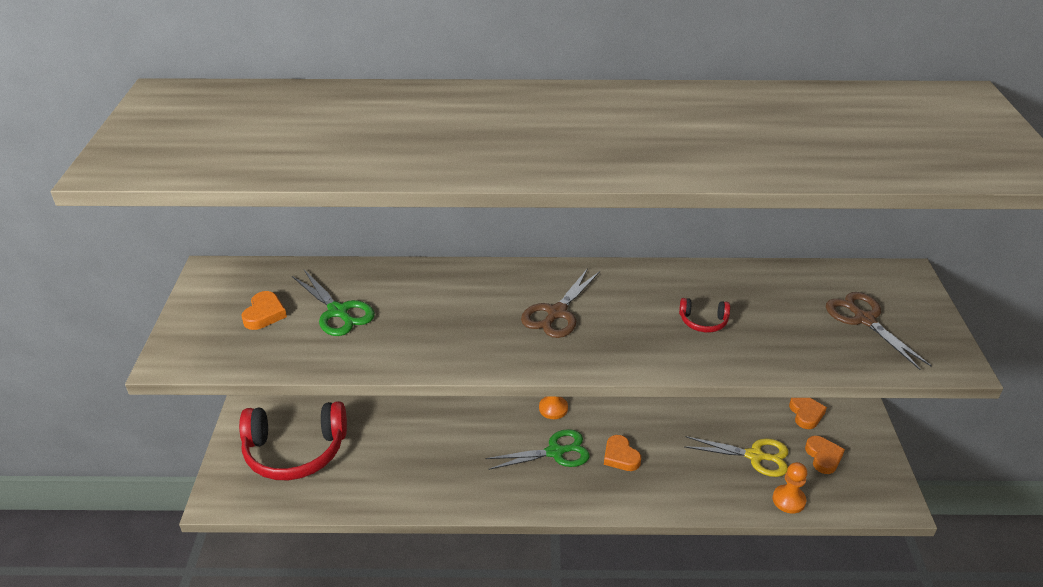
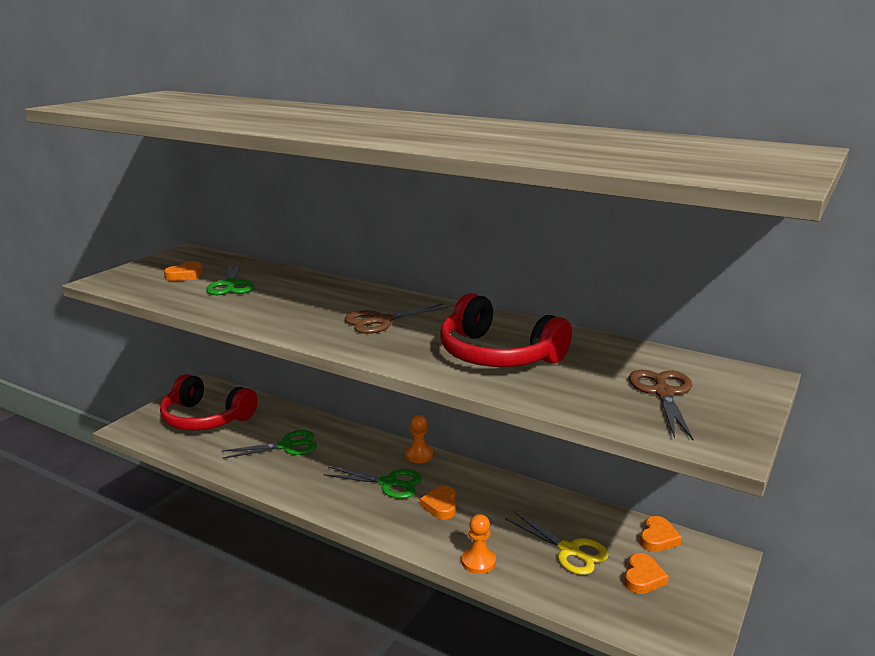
camera: 30 degrees right, 15 degrees down
(418, 450) = (287, 446): none -> green scissors
(703, 322) = (497, 355): red headphones -> red headphones, size x2.41
(788, 500) = (569, 597): orange pawn -> orange pawn (478, 562)

